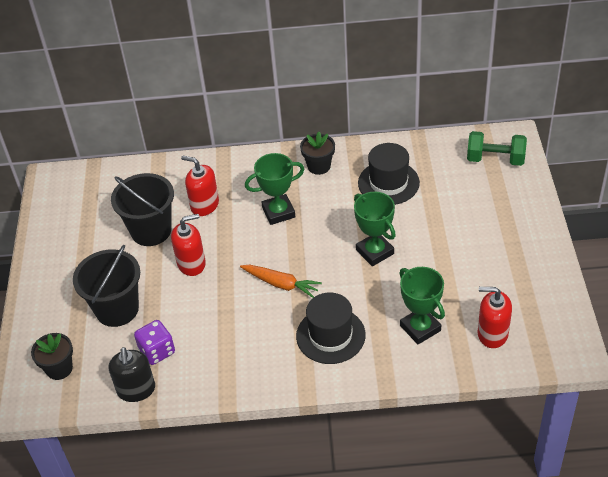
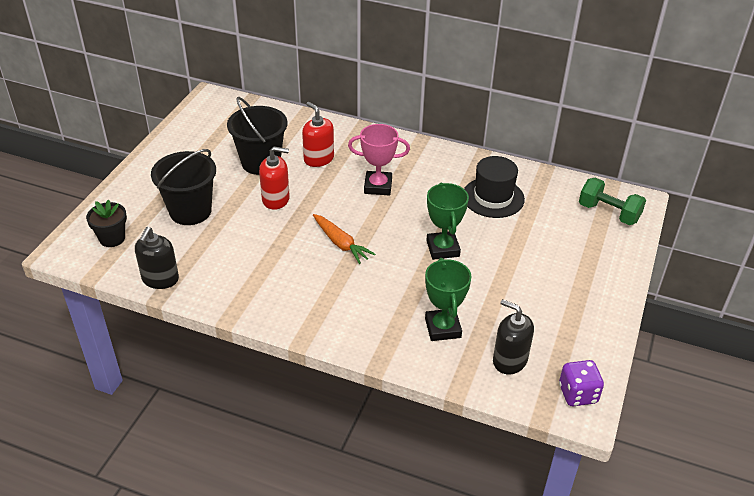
camera: 20 degrees right, 5 degrees down
(157, 351) = (199, 256): purple dice -> purple dice (578, 394)
(278, 212) = (378, 186): green trophy -> pink trophy
(319, 166) = (438, 163): black flower pot -> none
(330, 335) = (355, 302): black hat -> none
(492, 334) = (509, 360): red soap dispenser -> black soap dispenser

